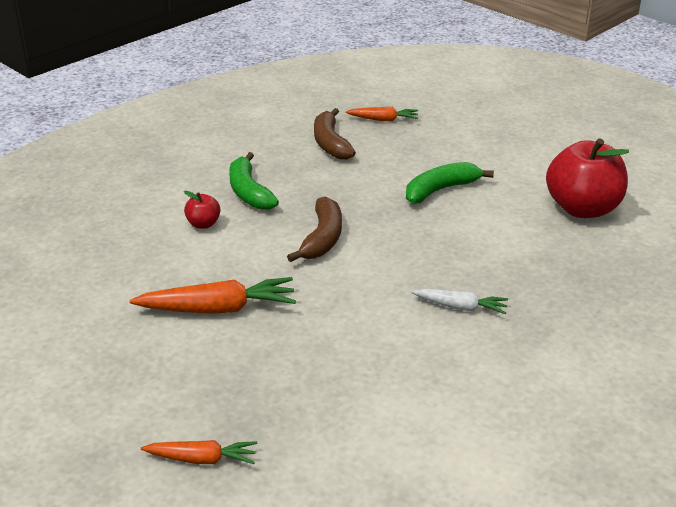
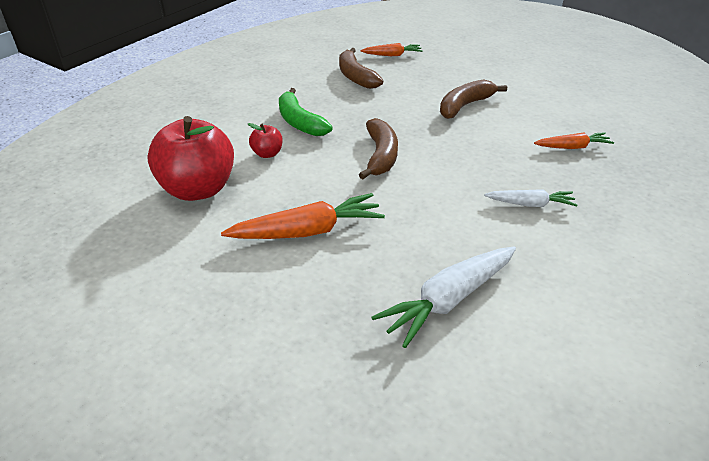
camera: 10 degrees left, 5 degrees up
(202, 459) = (345, 397): orange carrot -> orange carrot (572, 147)
(332, 390) = (449, 300): none -> white carrot
(440, 190) = (465, 106): green banana -> brown banana
(582, 209) = (588, 110): red apple -> red apple (198, 189)

